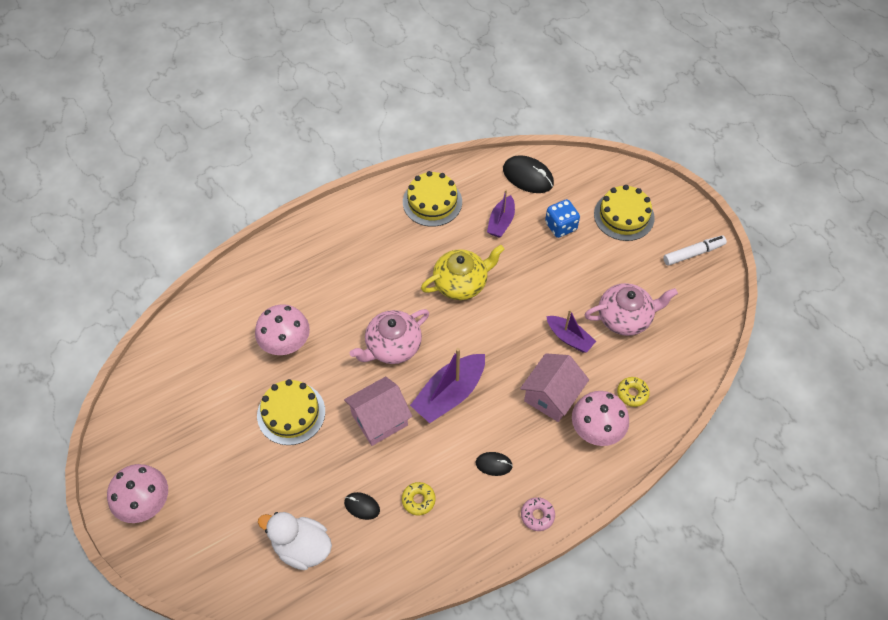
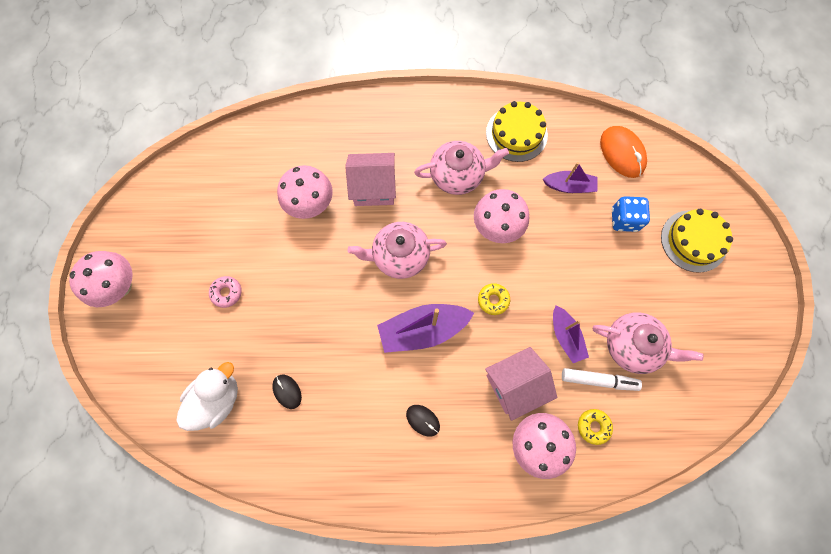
camera: 30 degrees right, 15 degrees up
(291, 413) = (278, 270): yellow cake -> none
(302, 547) = (217, 399): white duck -> white duck turned 75 degrees clockwise
(379, 419) = (348, 319): pink house -> pink house (373, 188)
(402, 258) = (458, 175): none -> pink teapot
(418, 500) = (337, 414): yellow donut -> yellow donut (493, 300)
(461, 283) = (496, 227): yellow teapot -> pink mushroom
(501, 222) = (569, 186): purple boat -> purple boat turned 135 degrees counterclockwise
(528, 176) = (622, 153): black mouse -> orange mouse
(537, 515) = (433, 493): pink donut -> pink donut (226, 293)
(693, 253) = (742, 316): white marker -> white marker (598, 380)

